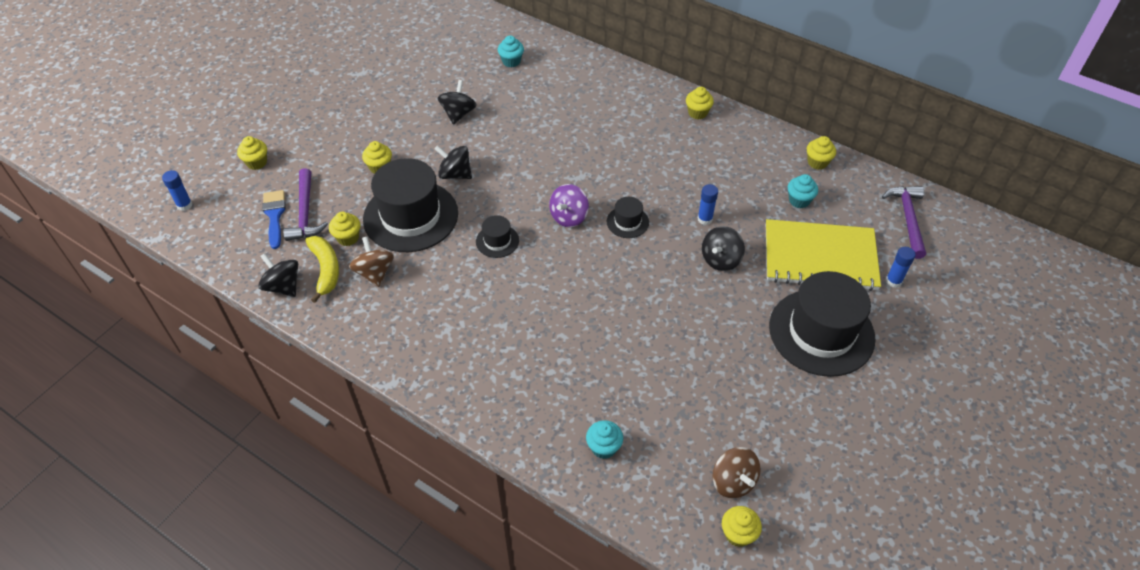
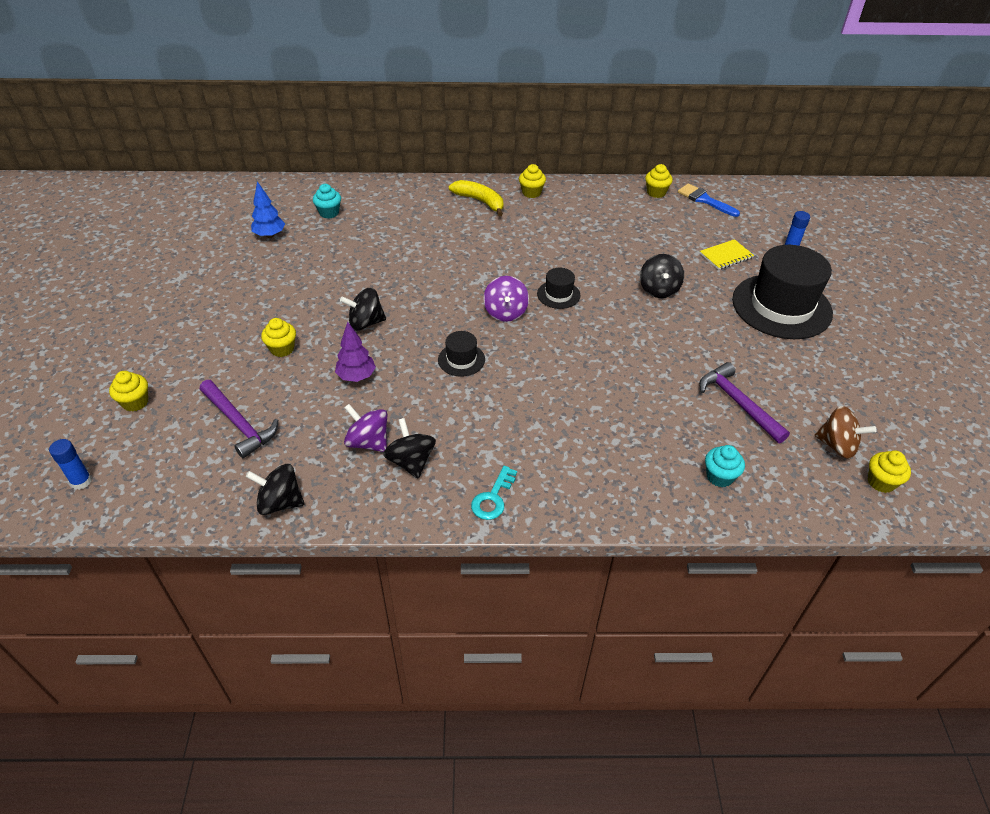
camera: 35 degrees left, 5 degrees down
(274, 215) = (205, 442): blue brush -> blue brush (704, 200)
(326, 270) = (313, 464): yellow banana -> yellow banana (480, 201)
(348, 238) = (309, 425): yellow cupcake -> none
(374, 273) = (368, 442): brown spinning top -> purple spinning top
(411, 216) = (356, 376): black hat -> purple tree
(419, 364) = (493, 498): none -> turquoise key
(450, 63) = (270, 235): none -> blue tree
(458, 114) = (319, 273): black spinning top -> black spinning top (411, 461)
(705, 219) = (616, 266): blue glue stick -> none
(799, 200) = (671, 223): turquoise cupcake -> none
(820, 257) = (726, 256): yellow notebook -> yellow notebook, size x0.44
(908, 219) = (755, 205): purple hammer -> purple hammer (738, 403)

